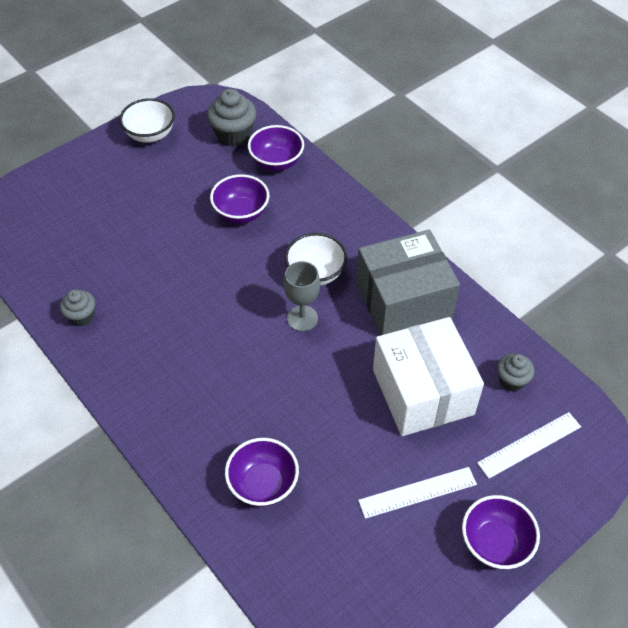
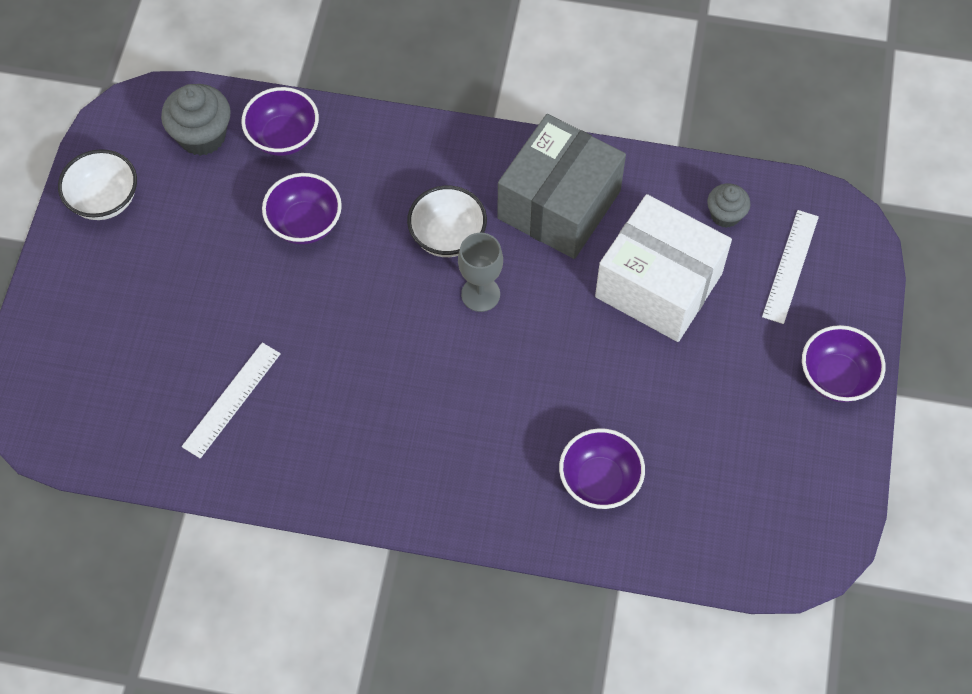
camera: 40 degrees left, 10 degrees up
(82, 316) = (255, 458): grey cupcake -> none
(417, 492) = (736, 382): white ruler -> white ruler (231, 399)

